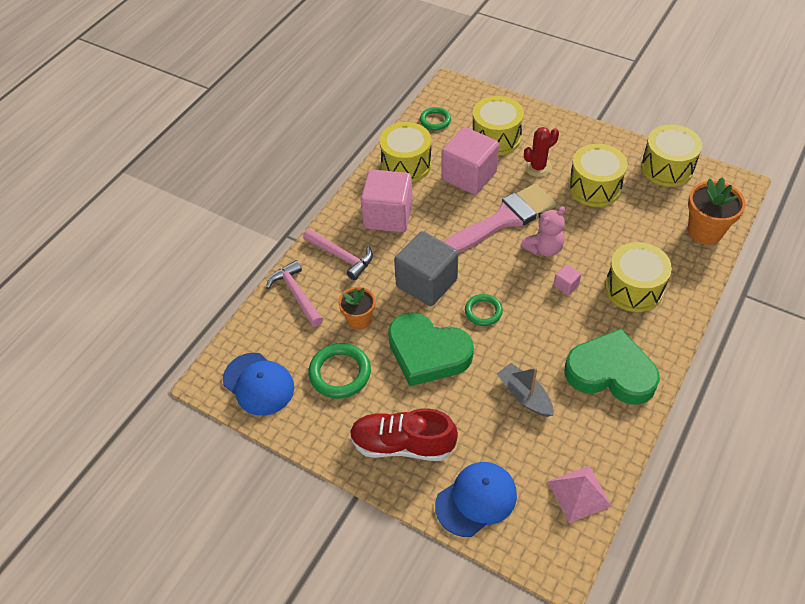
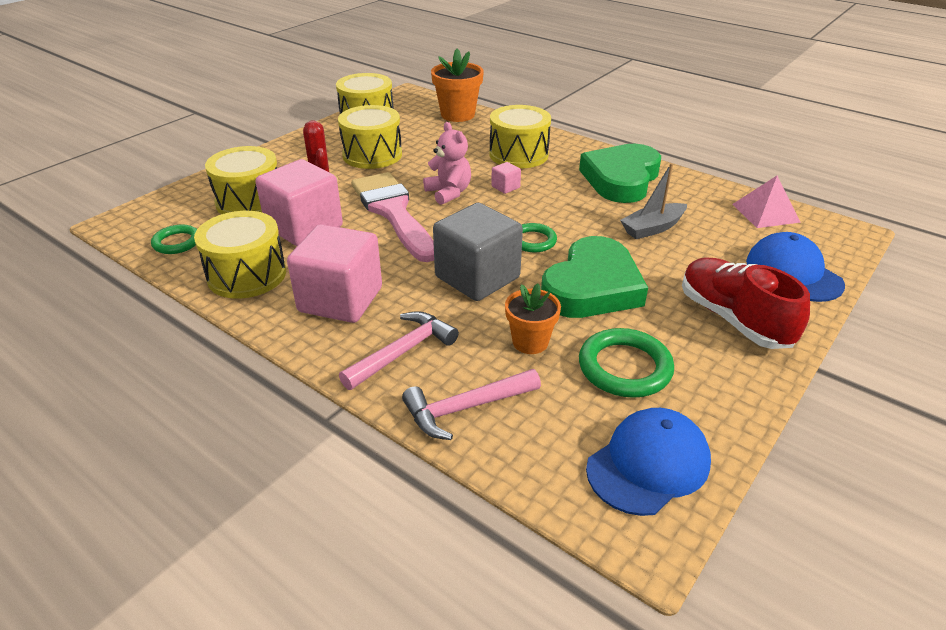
camera: 85 degrees left, 15 degrees down
(402, 444) = (733, 319): red shoe -> red shoe turned 135 degrees clockwise

